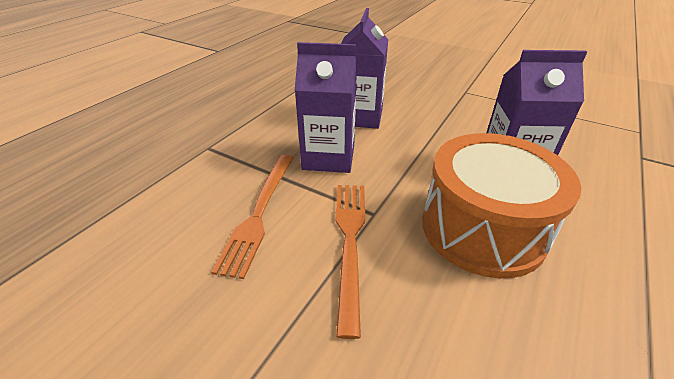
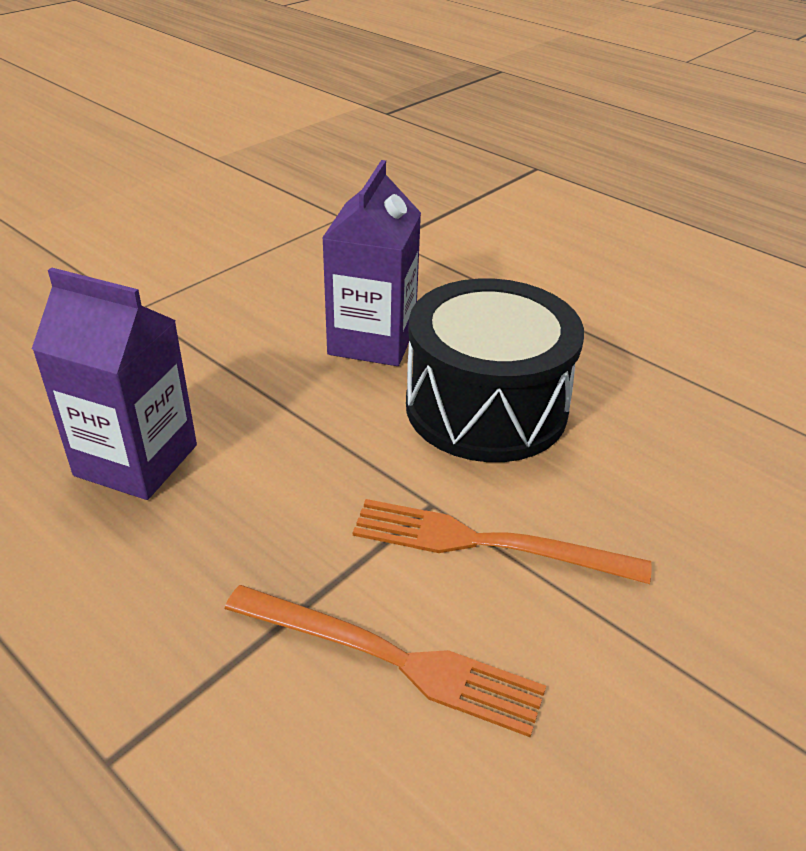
camera: 80 degrees left, 0 degrees up
(328, 157) = (258, 533): purple carton -> none
(482, 228) = (486, 407): orange drum -> black drum

